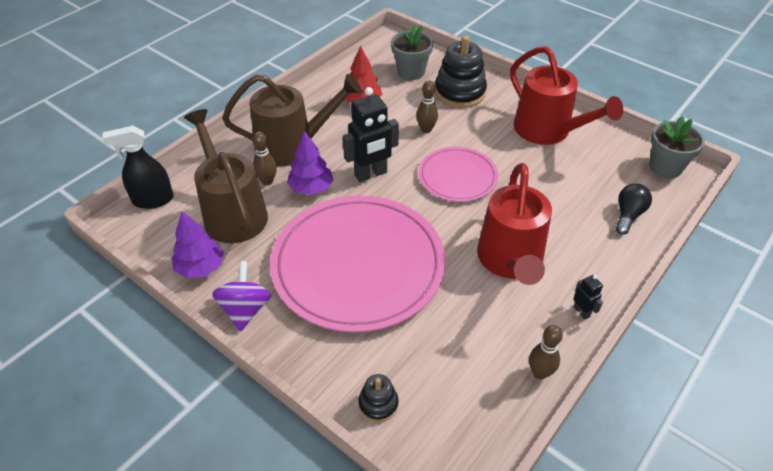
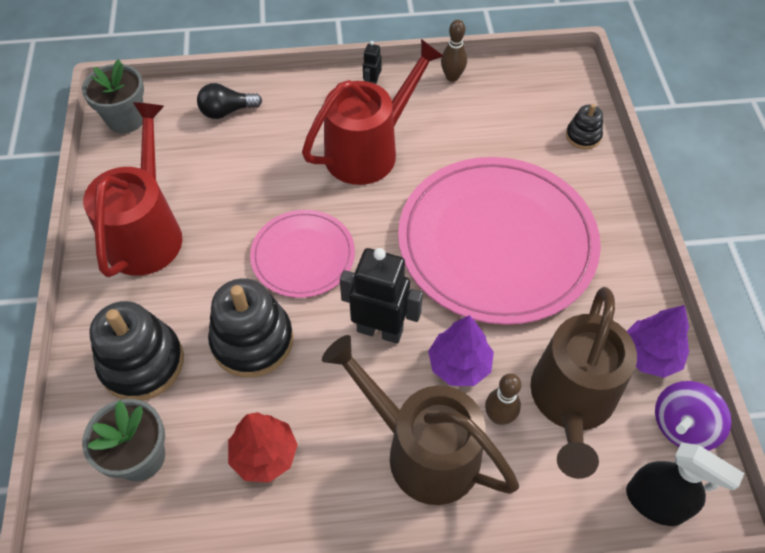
camera: 135 degrees left, 10 degrees up
(245, 309) = (633, 277): purple spinning top -> purple spinning top (682, 426)
(426, 129) = (252, 340): brown bowling pin -> black stacking toy

